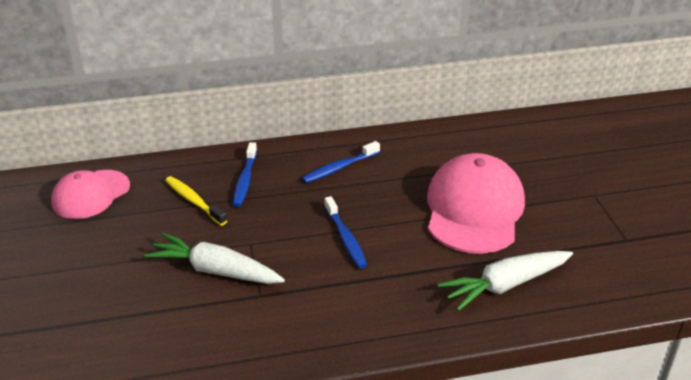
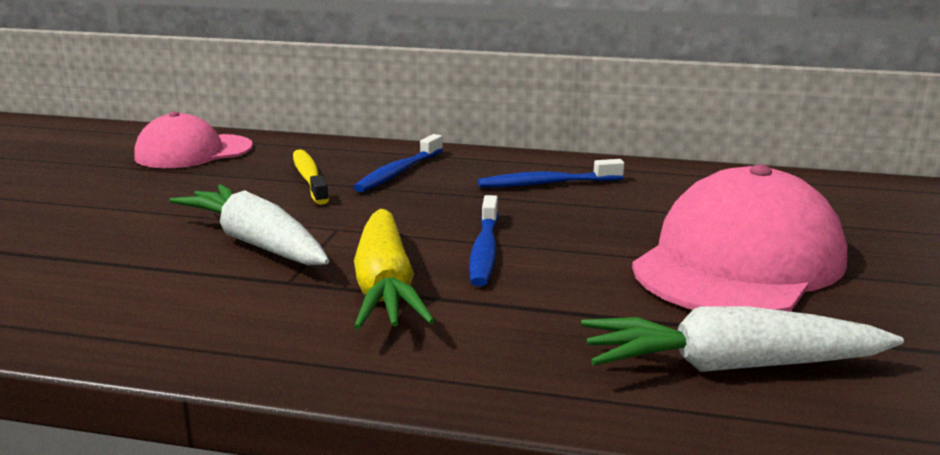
camera: 25 degrees right, 15 degrees down
(315, 283) = (385, 287): none -> yellow carrot

